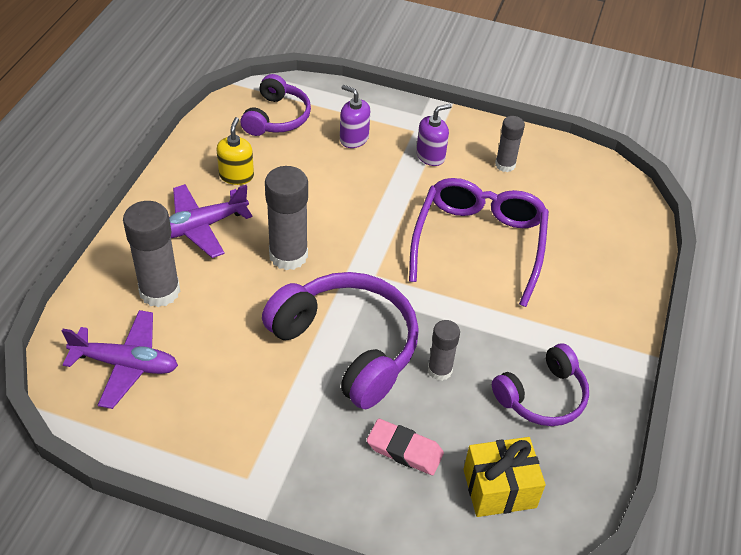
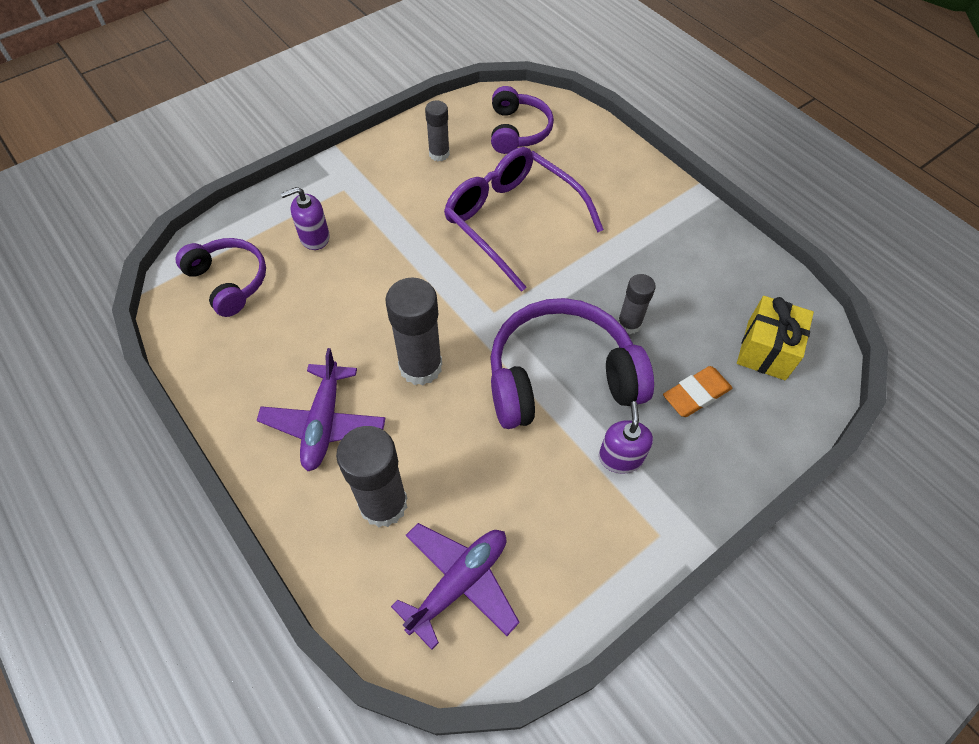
camera: 55 degrees left, 10 degrees up
(236, 176) = (279, 356): yellow soap dispenser -> none
(404, 450) = (696, 394): pink eraser -> orange eraser
(430, 156) = (385, 195): purple soap dispenser -> purple soap dispenser (620, 457)
(542, 396) = (695, 272): purple headphones -> purple headphones (518, 131)

